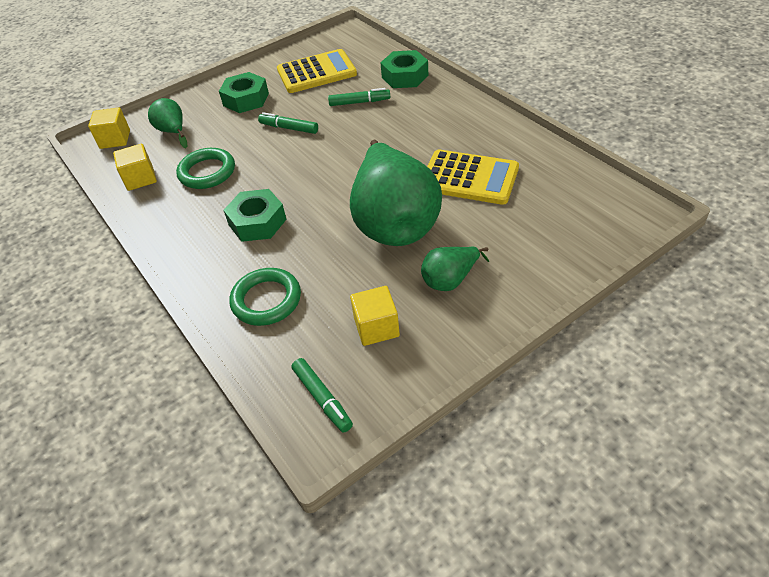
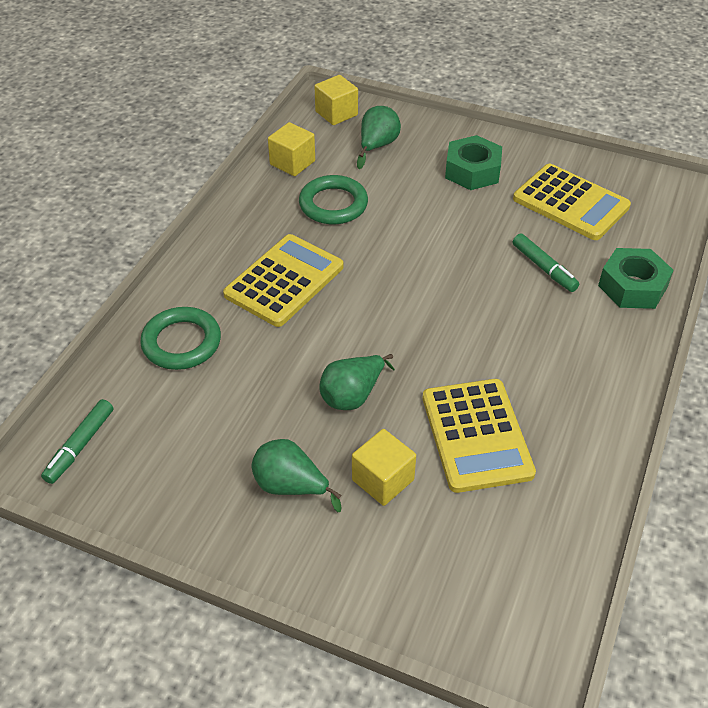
camera: 55 degrees right, 0 degrees up
(257, 222) = (284, 281): green nut -> yellow calculator
(289, 128) = (449, 230): green marker -> none
(376, 327) = (188, 449): yellow cube -> yellow cube (383, 480)
(394, 222) = (352, 395): green pear -> green pear, size x0.46

